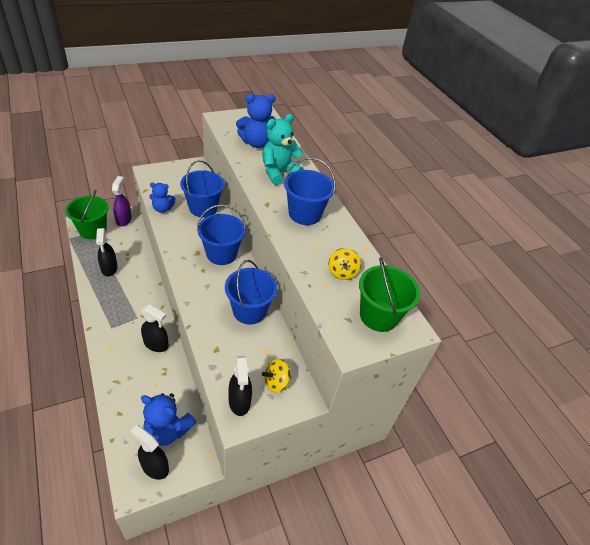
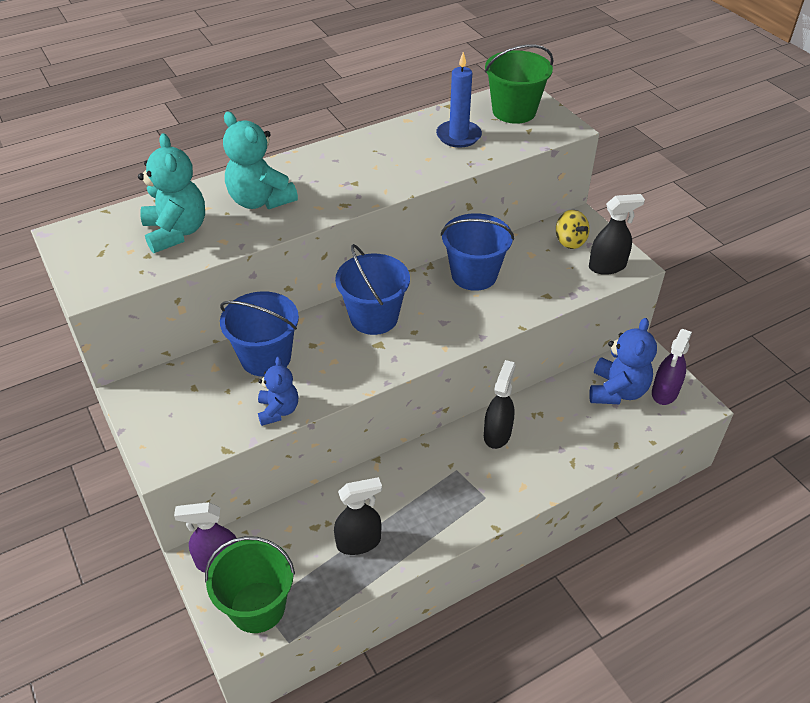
camera: 90 degrees left, 0 degrees up
(154, 466) = (664, 392): black spray bottle -> purple spray bottle
(256, 143) = (176, 232): blue teddy bear -> turquoise teddy bear
(304, 214) = (356, 169): blue bucket -> none
(342, 272) = (458, 136): yellow spinning top -> blue candle

